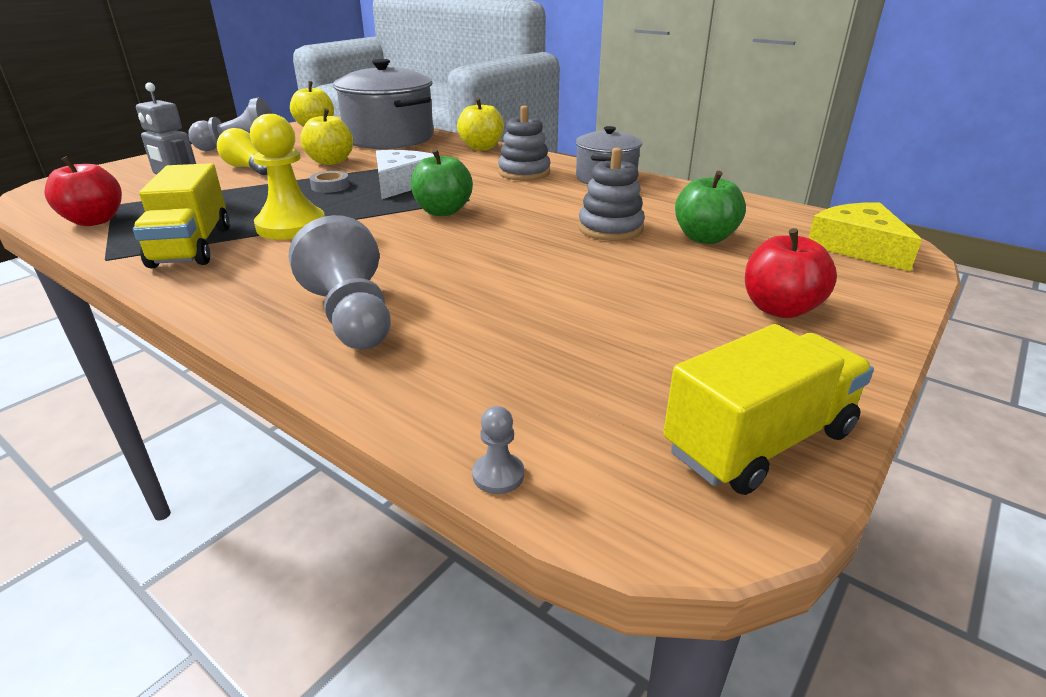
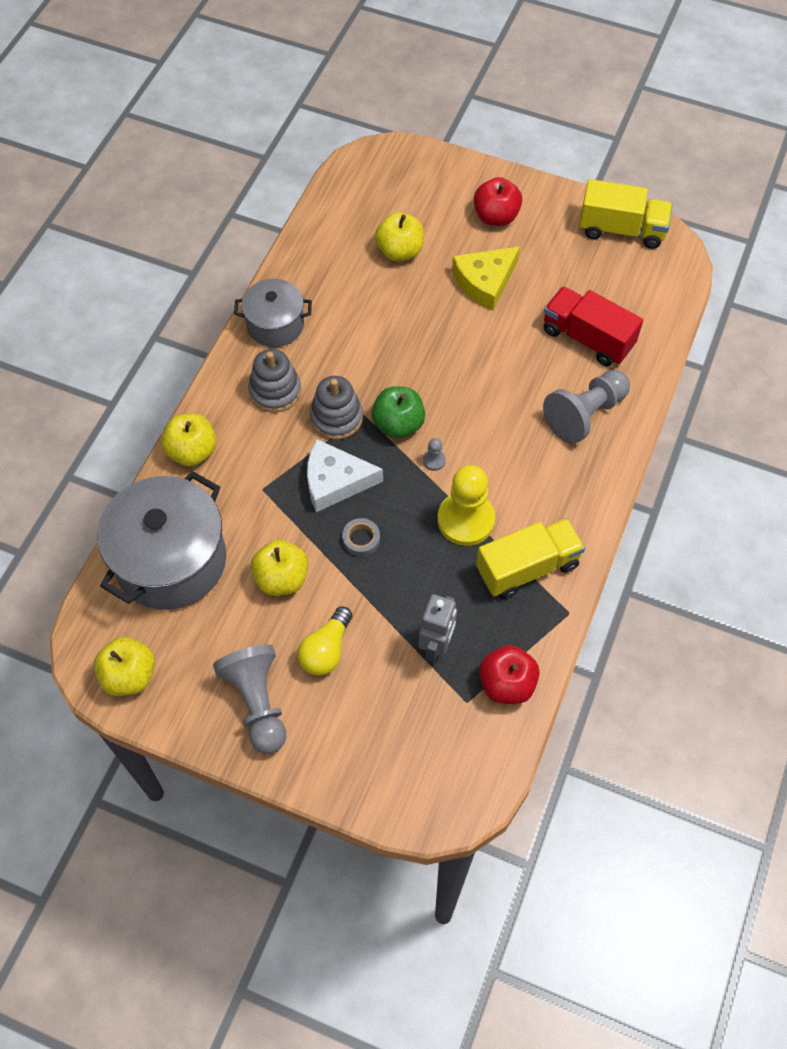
camera: 105 degrees left, 30 degrees up
(490, 345) = (587, 338): none -> red truck
(498, 475) = (680, 311): grey pawn -> grey pawn (434, 460)
(610, 229) = (400, 306): grey stacking toy -> grey stacking toy (336, 417)
(704, 238) = (400, 251): green apple -> yellow apple
(759, 441) = (621, 229): yellow truck -> yellow truck turned 150 degrees clockwise
(857, 247) = (388, 172): yellow cheese -> yellow cheese (485, 282)

